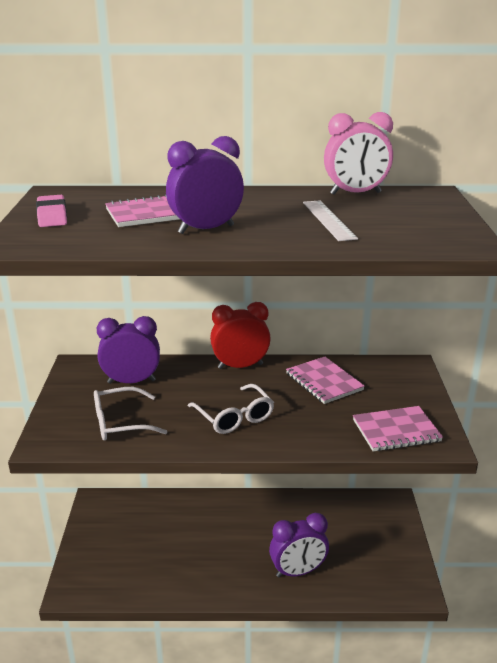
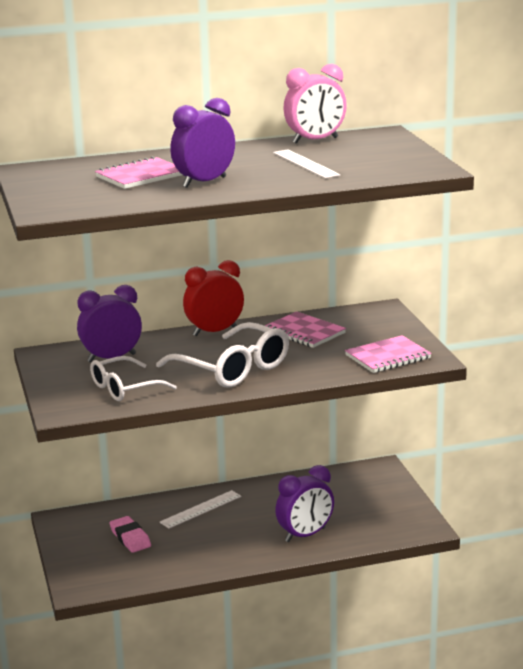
camera: 15 degrees left, 5 degrees down
(52, 216) = (50, 187): pink eraser -> pink eraser (130, 538)
(216, 516) = (200, 509): none -> white ruler
(234, 417) = (233, 369): white glasses -> white glasses, size x1.52

